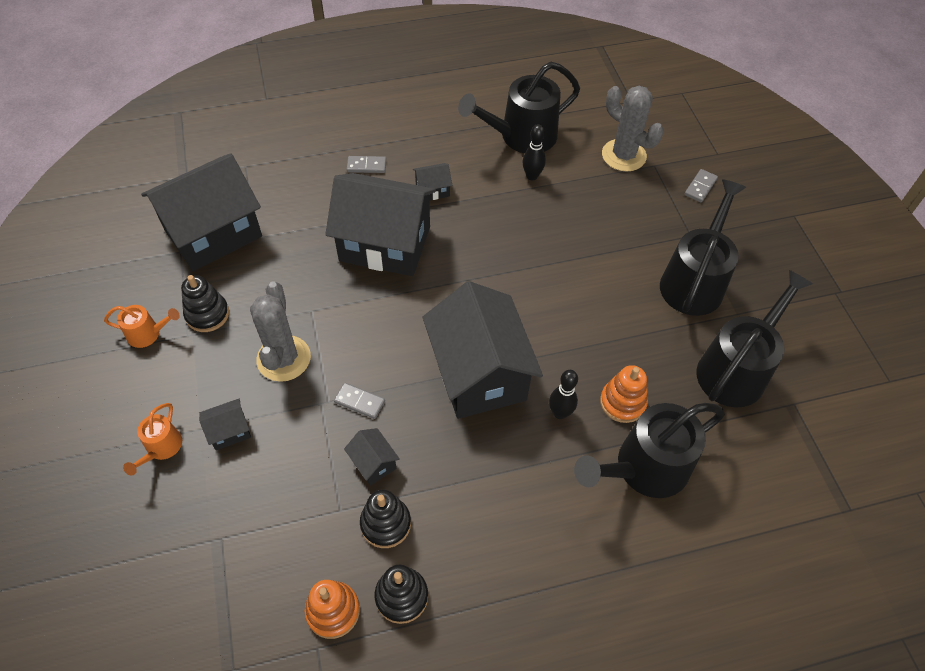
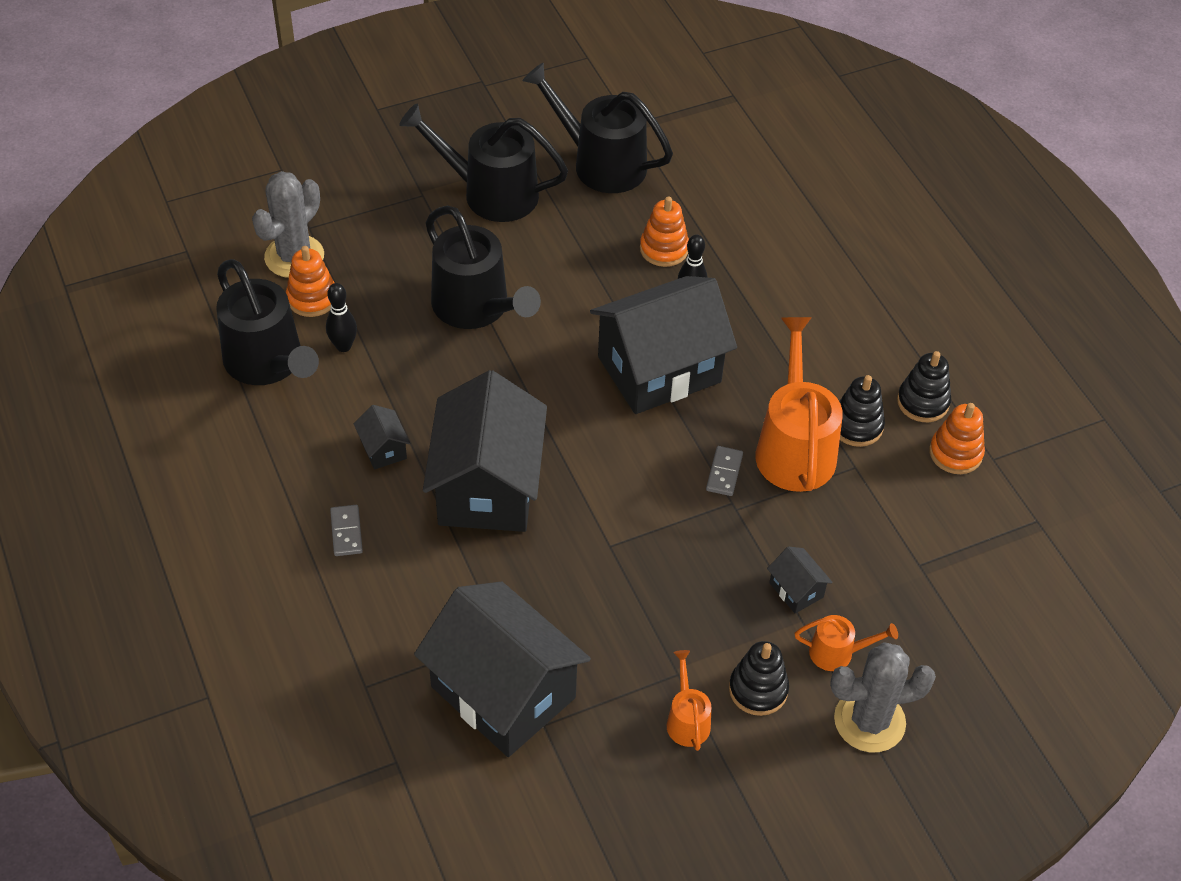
camera: 100 degrees left, 5 degrees down
(207, 314) = (641, 659): black stacking toy -> black stacking toy (758, 690)
(284, 358) = (686, 559): grey cactus -> grey cactus (869, 721)
(373, 463) = (794, 447): black house -> orange watering can
(581, 162) = (312, 298): none -> orange stacking toy
(644, 468) = (734, 232): black watering can -> black watering can (476, 308)
(700, 187) = (342, 186): grey domino -> none

